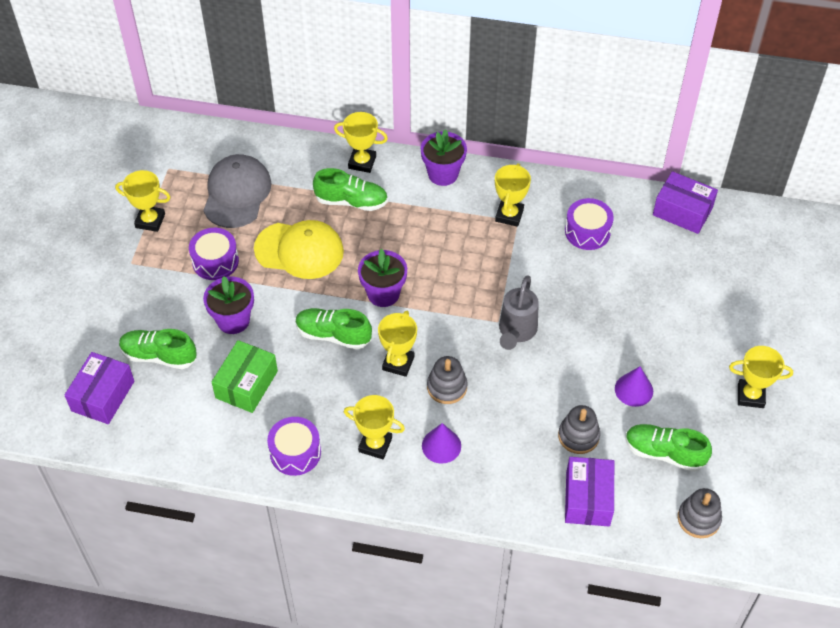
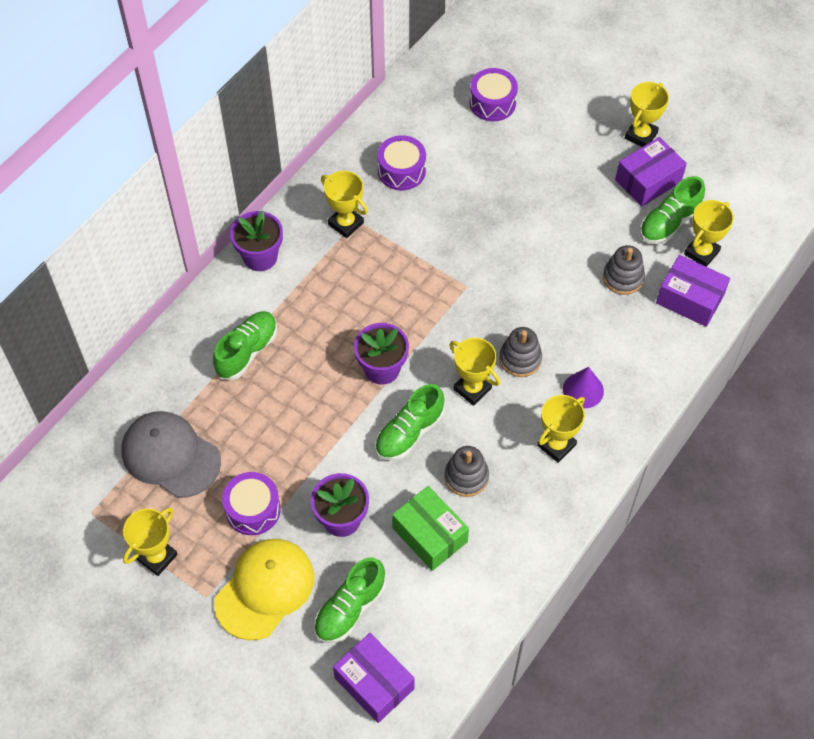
camera: 65 degrees left, 5 degrees up
(295, 452) = (533, 519): purple drum -> purple drum (492, 103)
(299, 250) = (284, 423): yellow cap -> yellow cap (265, 589)
(362, 162) = (200, 321): yellow trophy -> yellow trophy (701, 253)
(516, 332) = (486, 277): grey watering can -> none
(634, 390) = (594, 215): purple cone -> none
(682, 211) = (420, 89): purple box -> purple box (648, 181)
(698, 519) = (743, 228): grey stacking toy -> grey stacking toy (466, 477)

